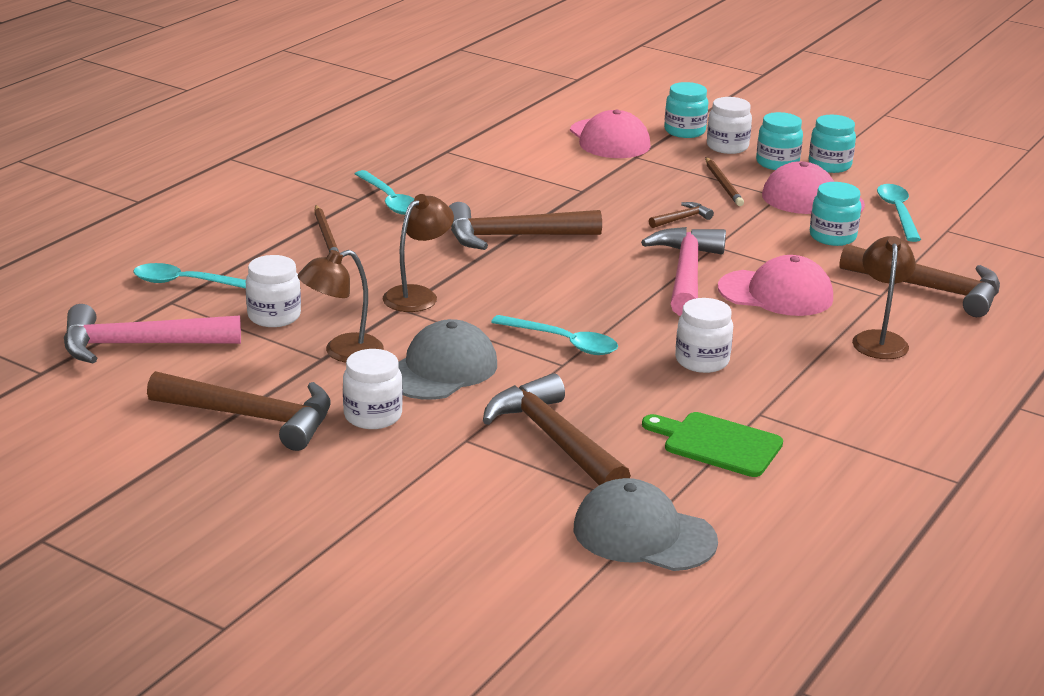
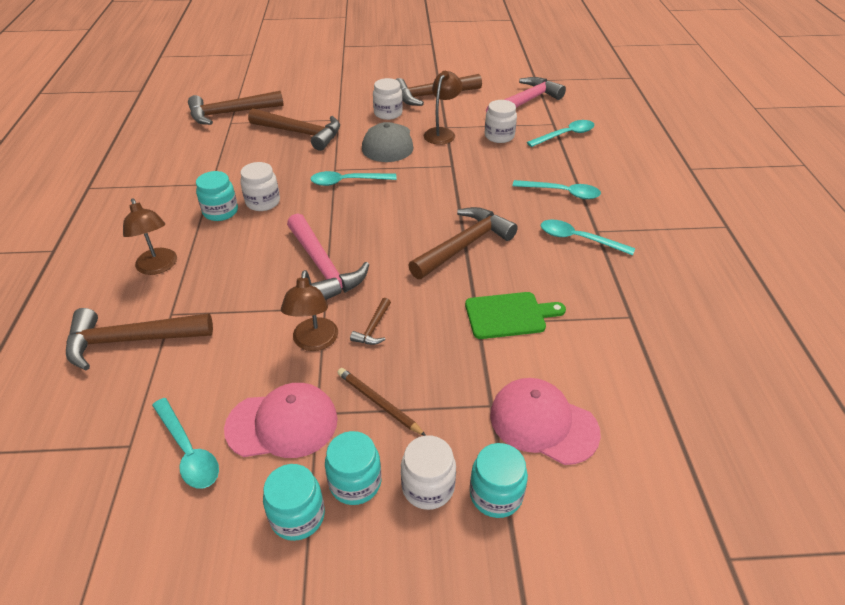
camera: 145 degrees right, 15 degrees up
(326, 235) = (562, 193): brown pencil -> turquoise spoon
(417, 295) = (455, 177): brown lamp -> brown lamp (314, 342)
(643, 534) = (230, 113): grey cap -> brown hammer
(717, 444) = (223, 160): green cutting board -> green cutting board (509, 315)
(776, 293) = (249, 277): pink cap -> none
(832, 237) = (237, 371): turquoise jar -> turquoise jar (220, 212)

